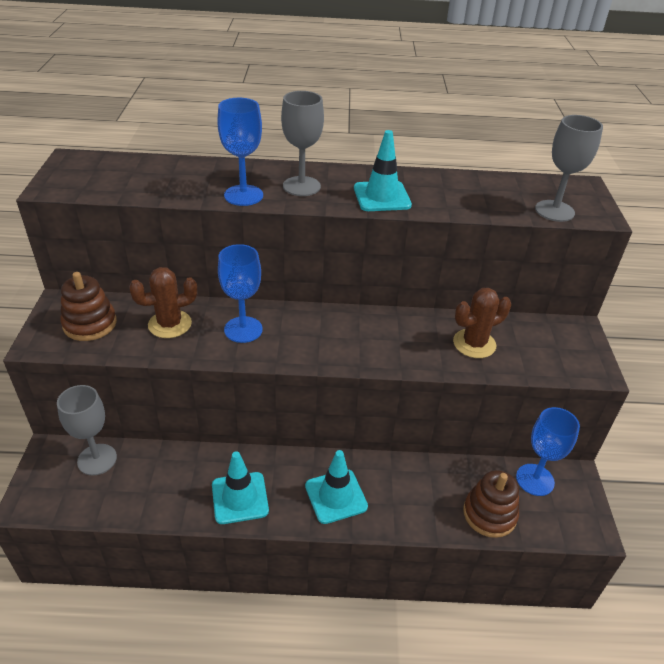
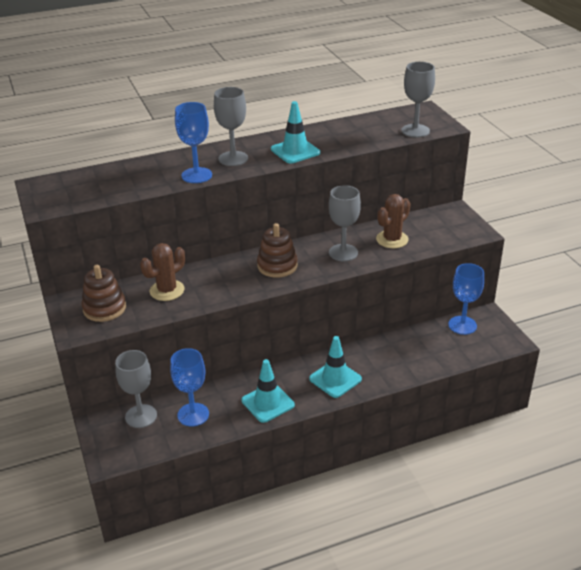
camera: 20 degrees left, 5 degrees down
(243, 329) = (225, 278): blue goblet -> blue goblet (193, 414)
(402, 342) = (343, 253): none -> grey goblet
(489, 514) = (444, 354): brown stacking toy -> brown stacking toy (277, 266)

